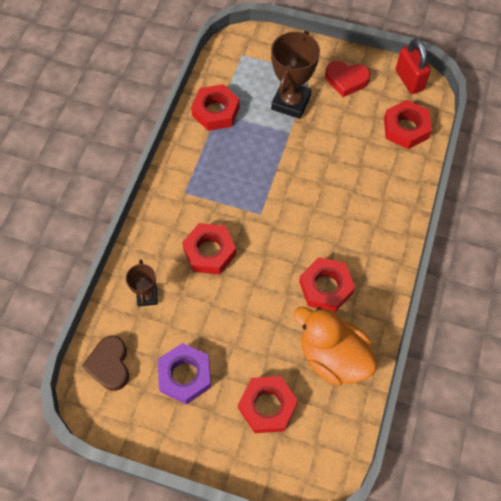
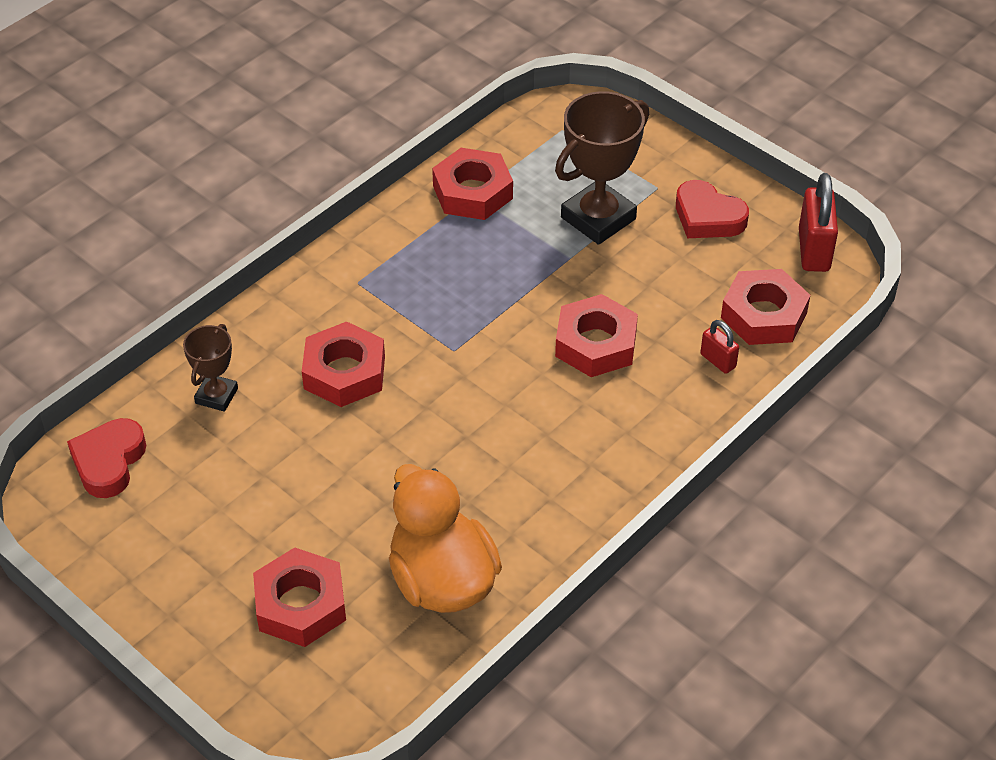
camera: 25 degrees right, 15 degrees down
(109, 365) = (109, 462): brown heart -> red heart
(185, 375) = (206, 517): purple nut -> none
(326, 287) = (491, 484): red nut -> red nut (596, 344)
(398, 165) = (718, 361): none -> red padlock

